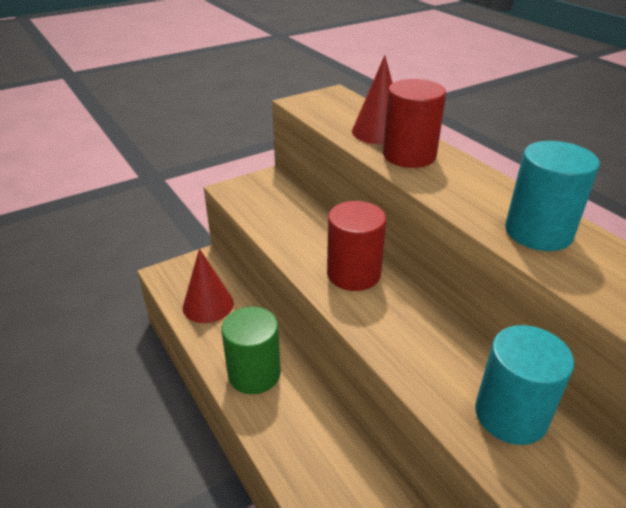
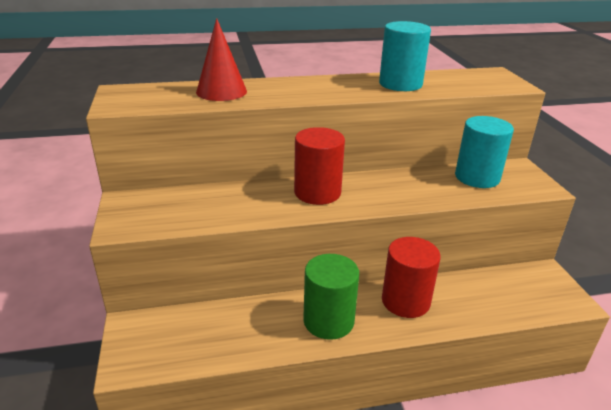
camera: 70 degrees left, 5 degrees down
(208, 305) = (213, 335): red cone -> none
(409, 155) = (273, 91): red cylinder -> red cylinder (405, 301)

